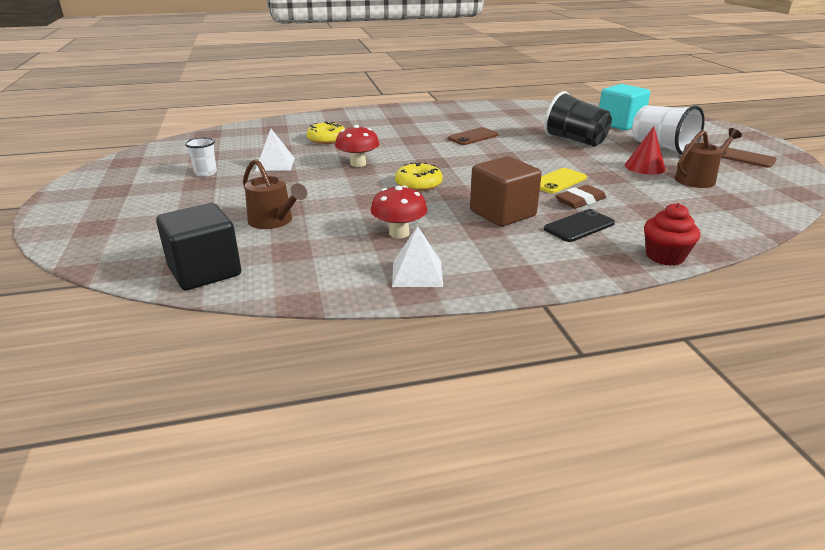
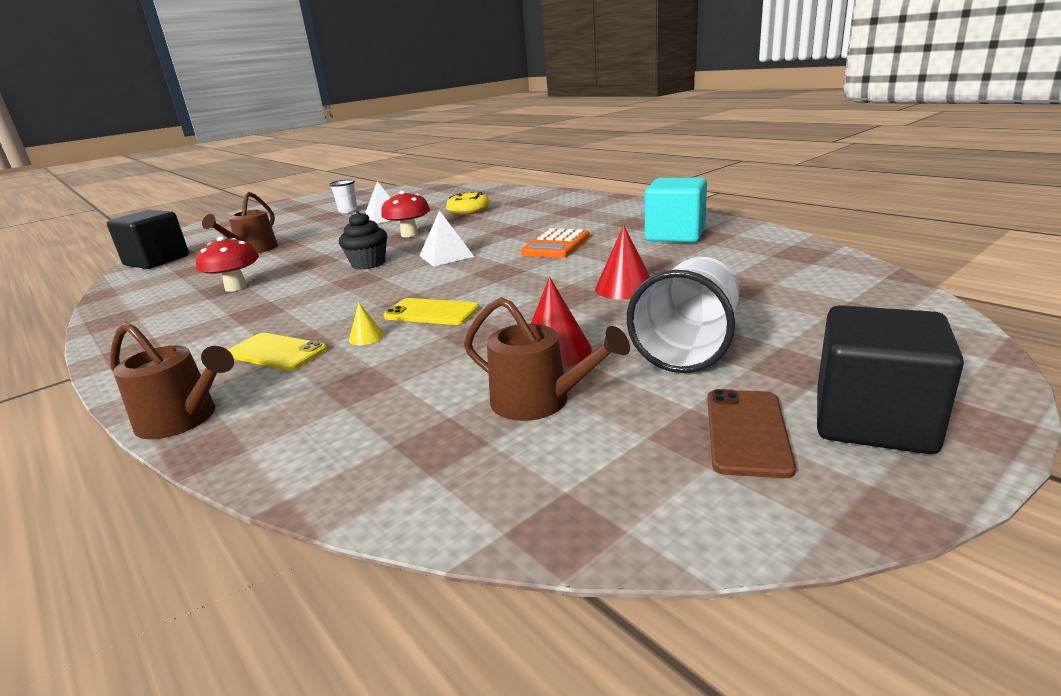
camera: 65 degrees right, 5 degrees down
(417, 273) = (145, 313): white pyramid -> white pyramid (446, 256)
(418, 184) = (368, 264): yellow donut -> black cupcake
(473, 137) = (556, 245): brown phone -> orange calculator
(502, 213) = (302, 310): brown cube -> none
(574, 140) = (624, 288): black cup -> red cone
(579, 226) = (276, 352): black phone -> yellow phone
(580, 201) = (366, 337): brown eraser -> yellow cone
(619, 124) = (776, 296): turquoise cube -> turquoise cube (675, 235)
(665, 256) = (183, 419): red cupcake -> brown watering can
(743, 143) = (873, 421): none -> black cube

